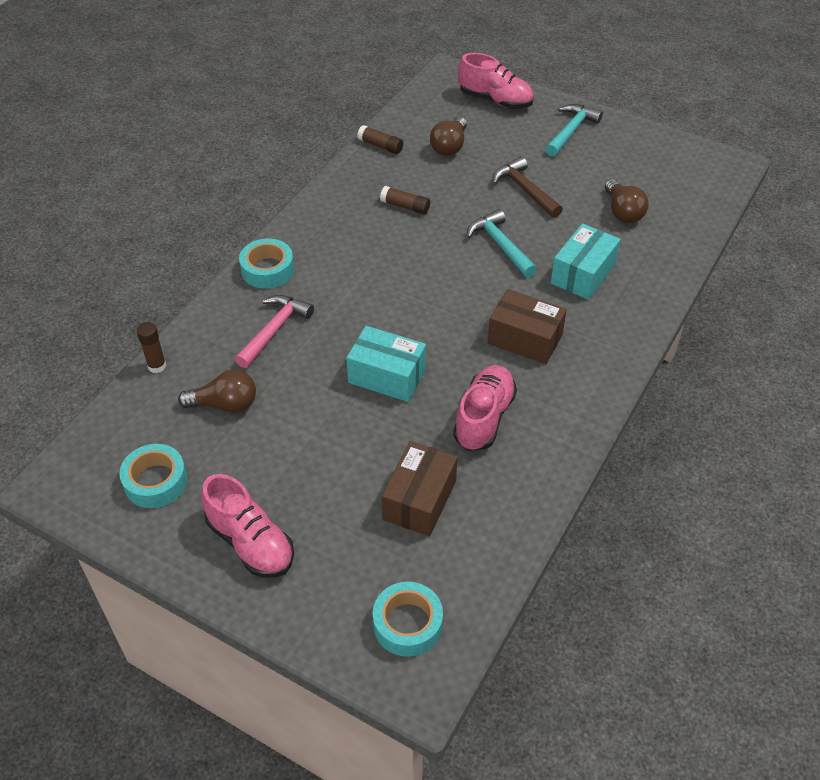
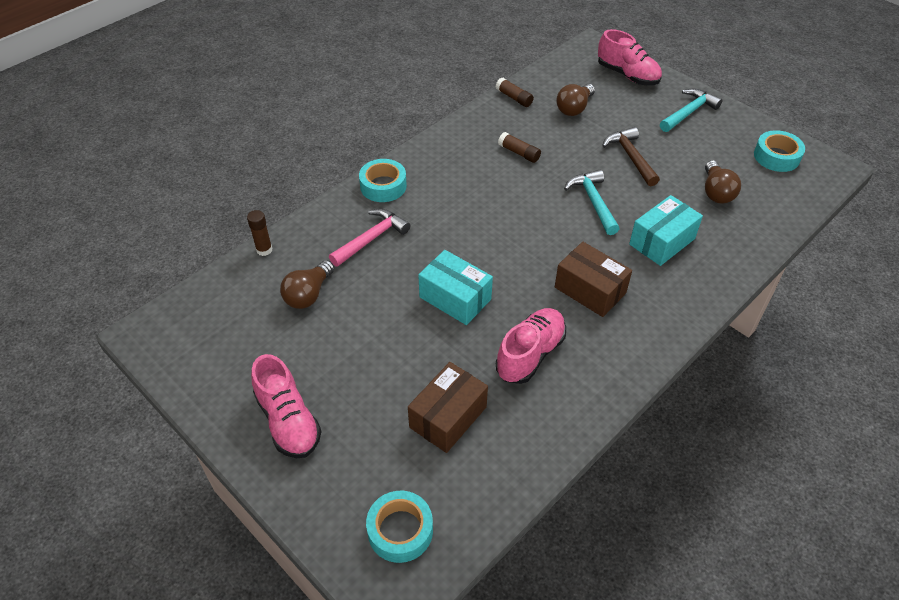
camera: 15 degrees right, 0 degrees up
(155, 481) = (228, 349): turquoise tape -> turquoise tape (776, 156)
(225, 404) = (308, 294): brown light bulb -> brown light bulb turned 105 degrees clockwise

